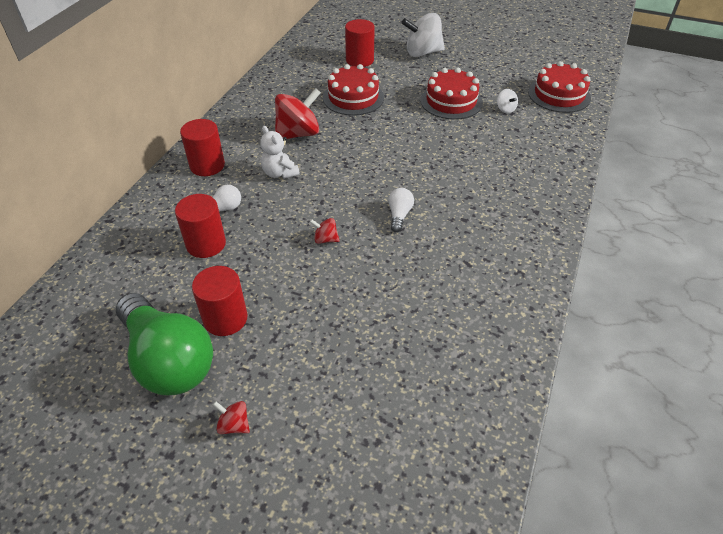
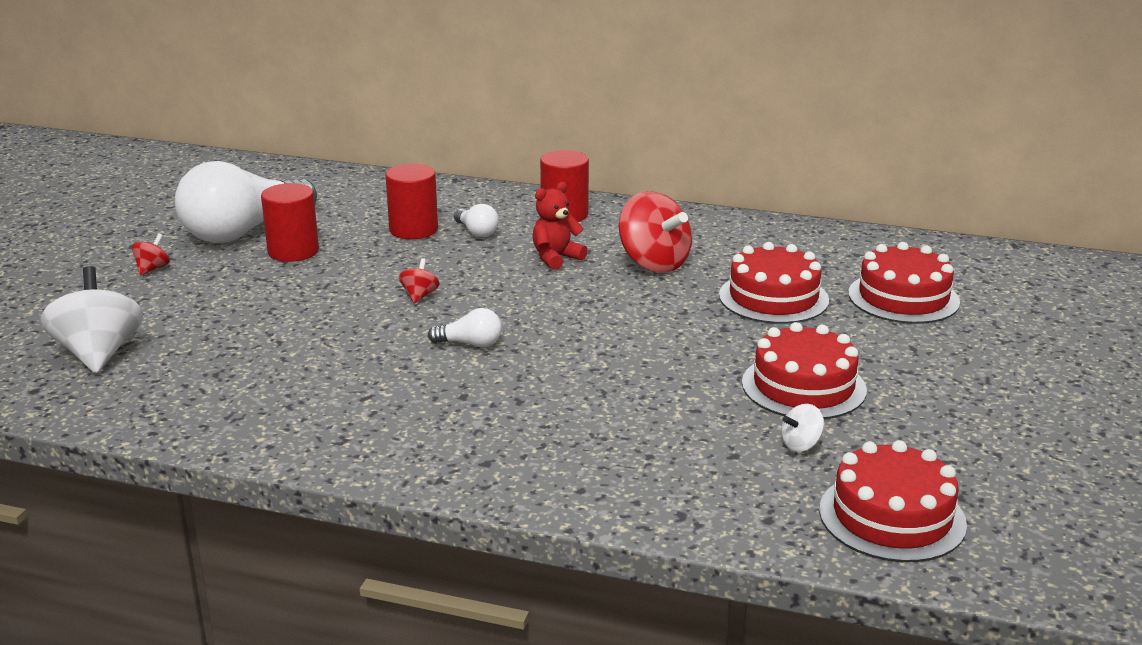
camera: 85 degrees right, 20 degrees down
(168, 359) = (244, 231): green light bulb -> white light bulb
(279, 173) = (556, 258): white teddy bear -> red teddy bear
(359, 60) = (903, 298): red cylinder -> red cake
(422, 53) = (974, 357): white spinning top -> white spinning top (99, 354)

